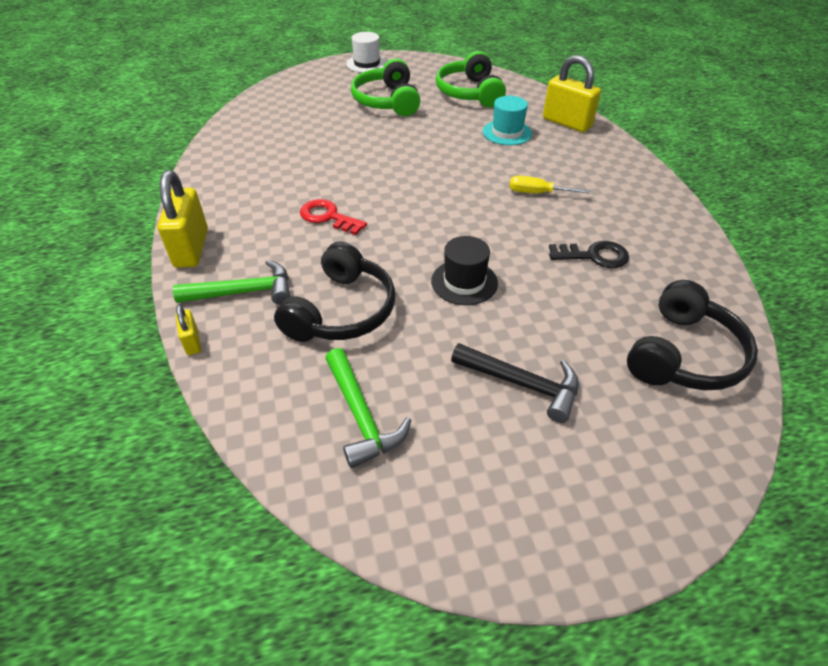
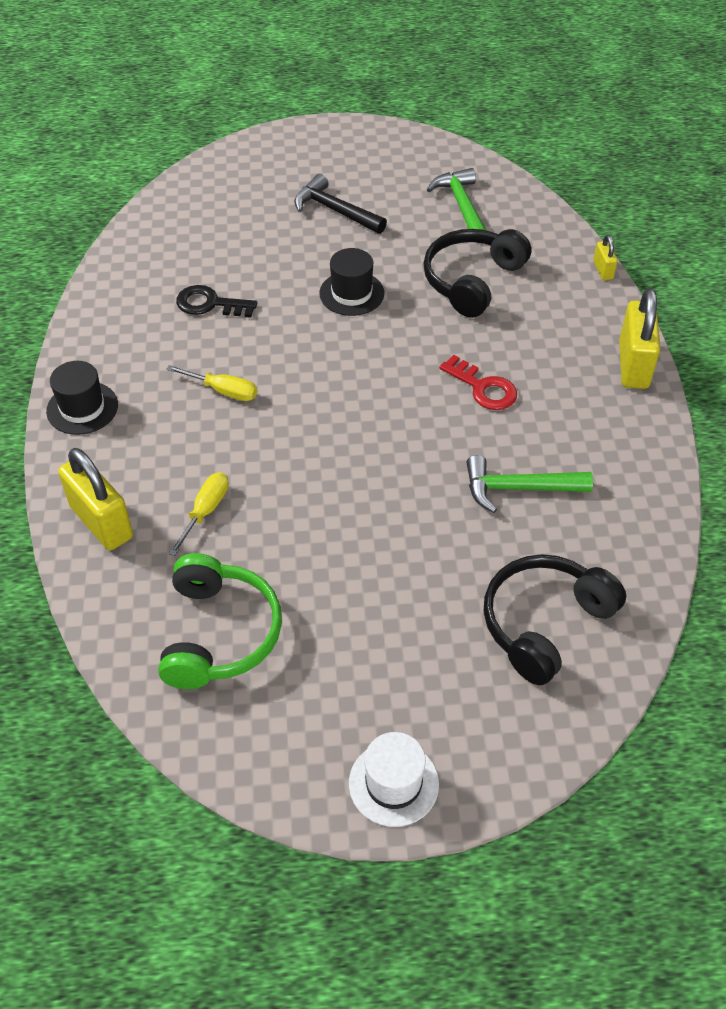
camera: 170 degrees left, 5 degrees up
(244, 292) = (566, 309): green hammer -> green hammer (518, 488)
(387, 101) = (374, 628): green headphones -> none
(507, 132) = (205, 511): turquoise hat -> yellow screwdriver
(633, 172) = (82, 408): none -> black hat
(683, 355) = (196, 214): black headphones -> black headphones (544, 623)

